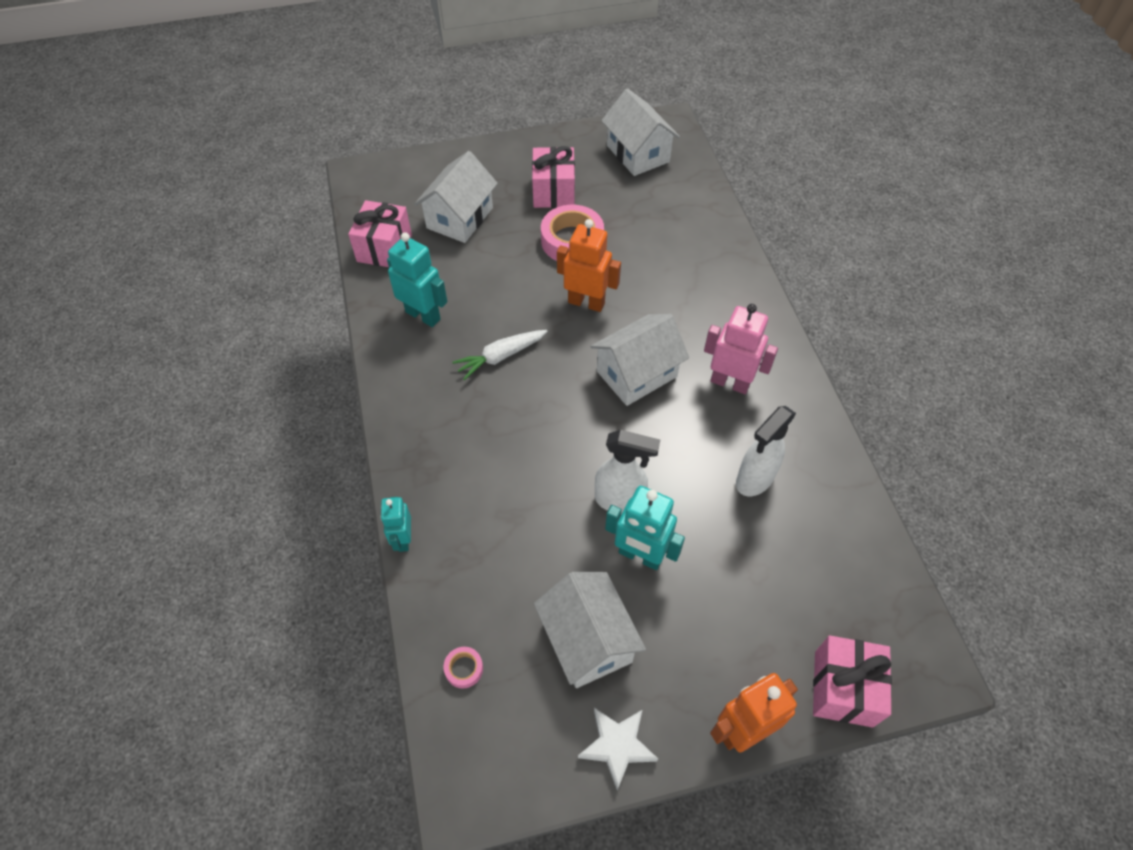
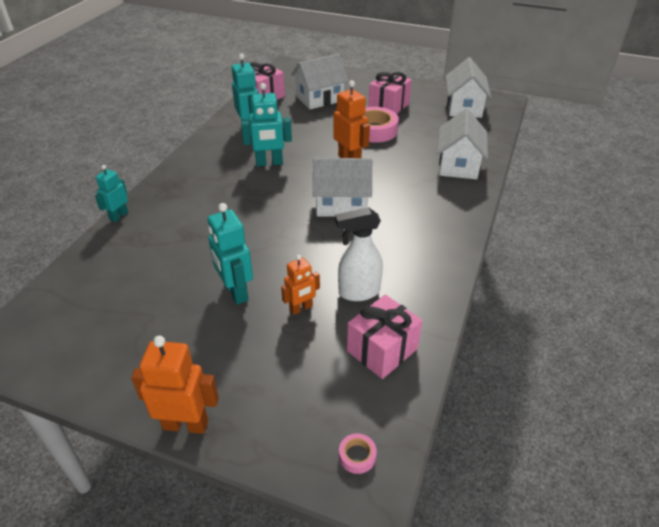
camera: 35 degrees right, 15 degrees down
(464, 669) = (72, 289): pink tape -> pink tape (357, 456)
(500, 357) = (269, 163): white carrot -> turquoise robot
(588, 640) = (153, 316): white house -> white house (458, 165)
(617, 746) = (101, 380): white star -> none
(620, 501) = (257, 259): white spray bottle -> none
(720, 533) = (301, 308): none -> orange robot
(730, 382) = (400, 235): pink robot -> none
(843, 688) = (284, 448): pink gift -> pink gift (382, 350)

